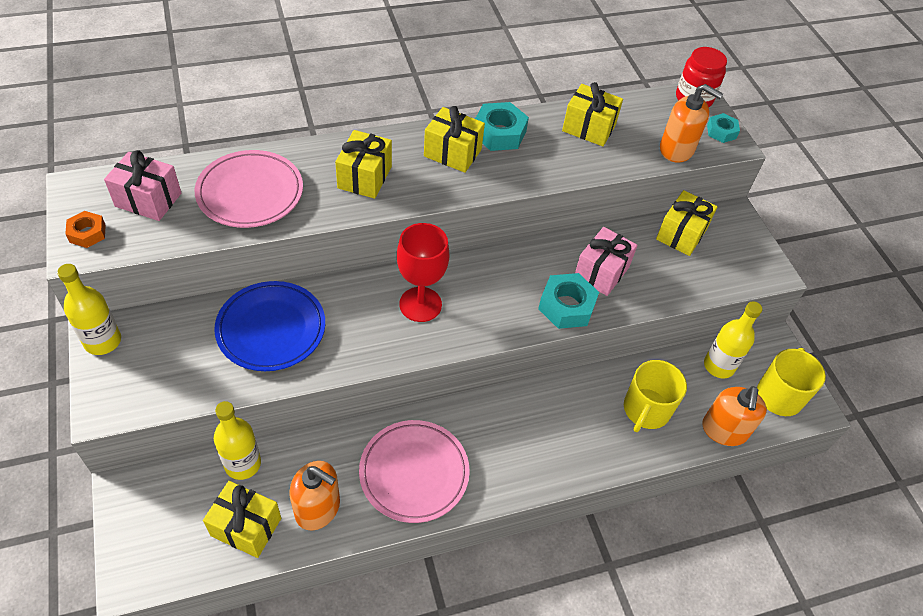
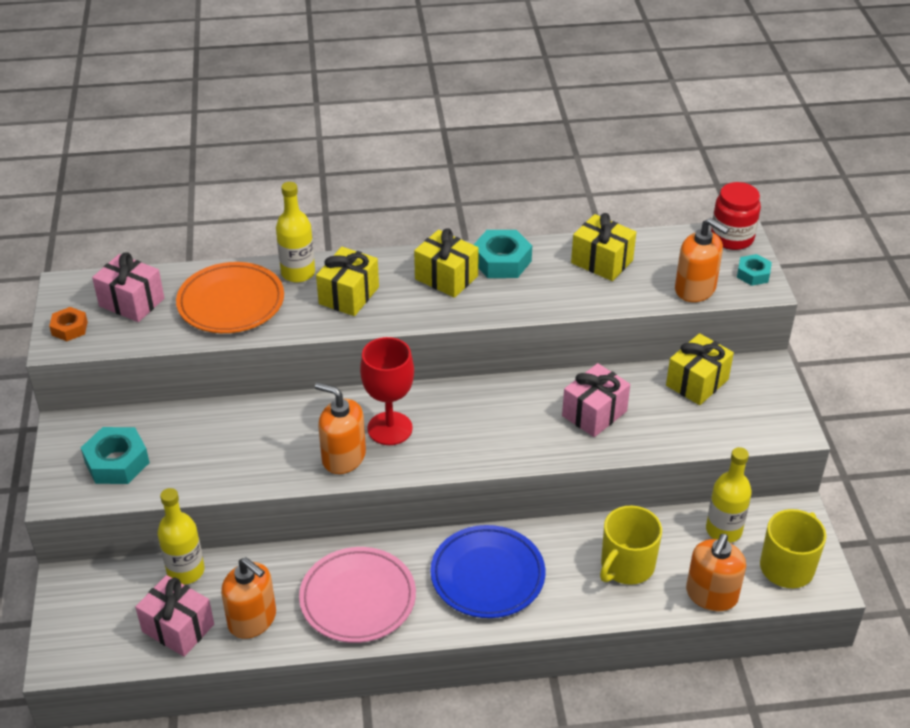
camera: 15 degrees right, 10 degrees down
(103, 341) = (68, 435): yellow bottle -> yellow bottle (298, 273)
(246, 527) = (178, 628): yellow gift -> pink gift
(250, 193) = (231, 303): pink plate -> orange plate
(271, 329) = (233, 438): blue plate -> blue plate (487, 576)
(383, 338) = (343, 457): none -> orange soap dispenser
(566, 306) = (546, 443): turquoise nut -> turquoise nut (117, 462)

